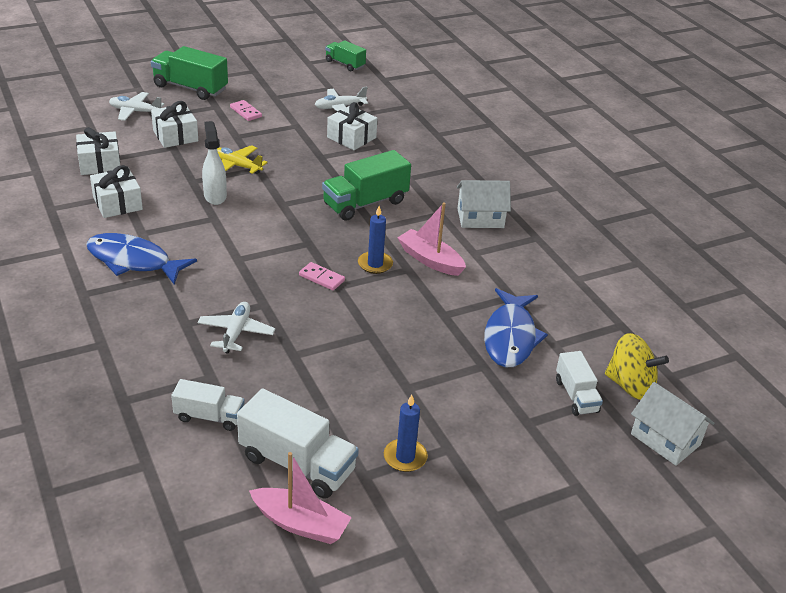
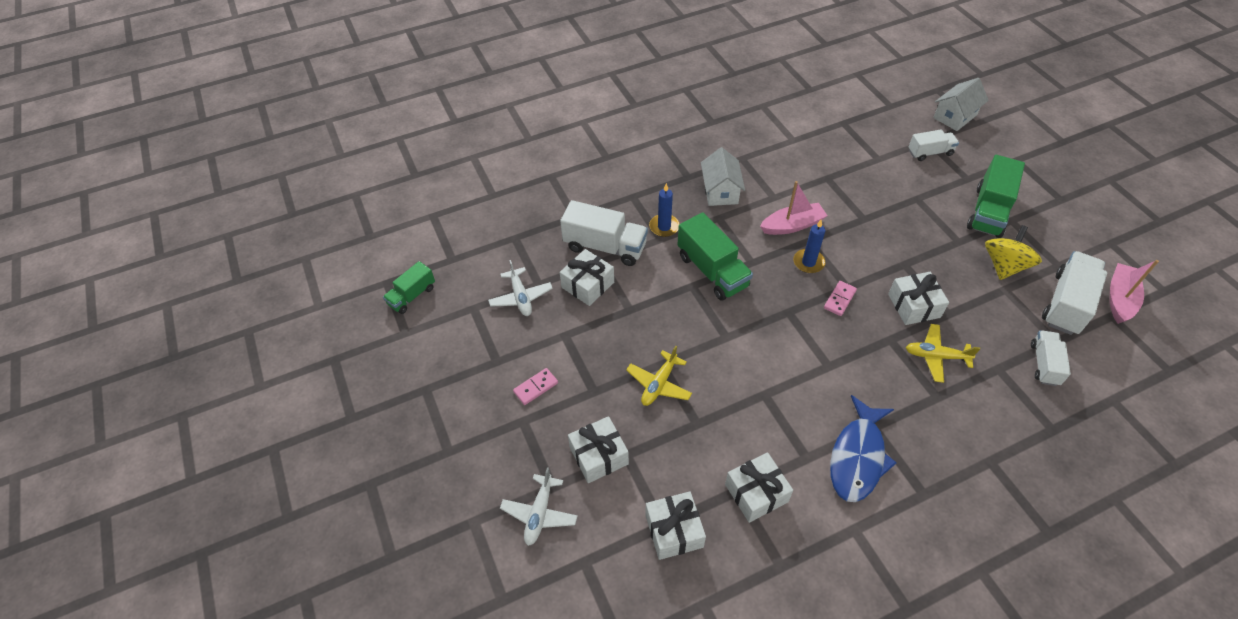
camera: 85 degrees left, 15 degrees up
(190, 88) = (473, 456): green truck -> green truck (988, 211)
(215, 196) = (723, 398): white spray bottle -> none
(236, 332) = (936, 356): white plane -> yellow plane
(307, 329) = (914, 306): none -> white gift
(398, 148) = (605, 247): none -> white truck
(405, 457) = (1031, 243): blue candle -> blue candle (664, 227)
(430, 260) = (792, 225): pink boat -> pink boat turned 150 degrees counterclockwise
(510, 337) = (878, 182): blue fish -> none
(630, 385) = (908, 126): yellow spinning top -> yellow spinning top (1004, 266)

